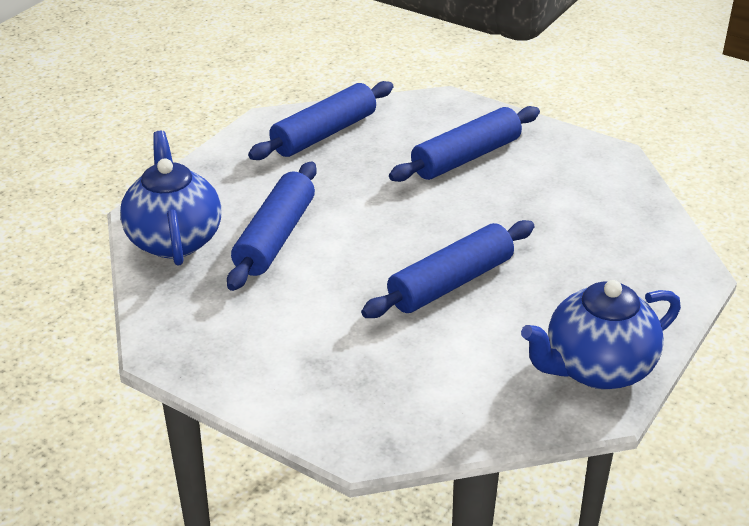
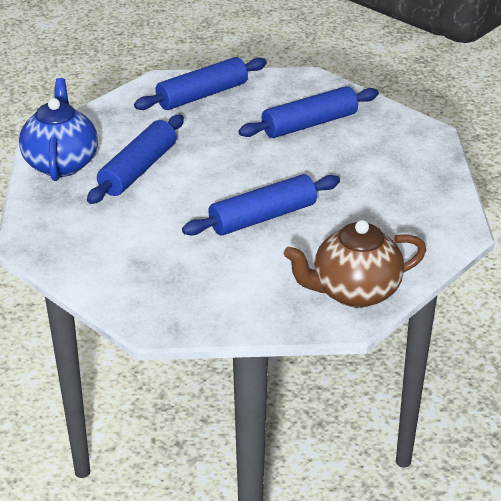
camera: 10 degrees right, 0 degrees up
(596, 369) = (354, 292): blue teapot -> brown teapot

